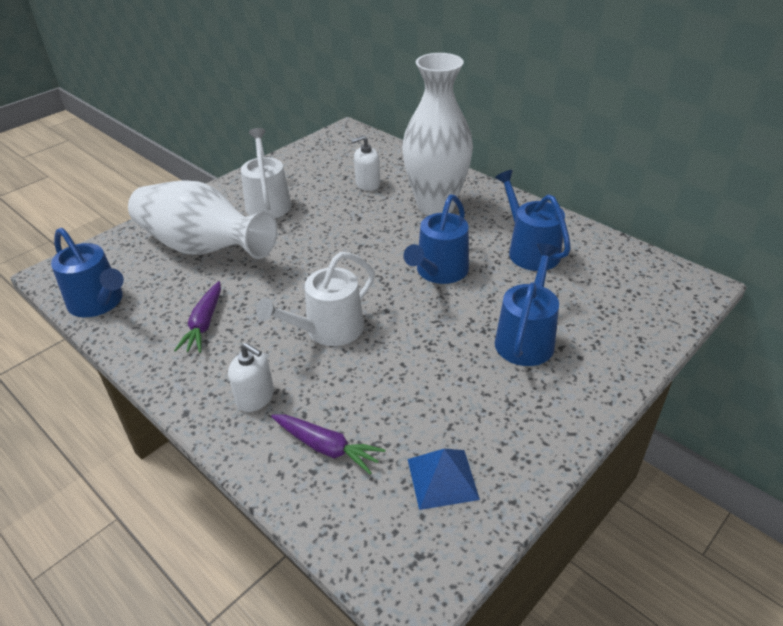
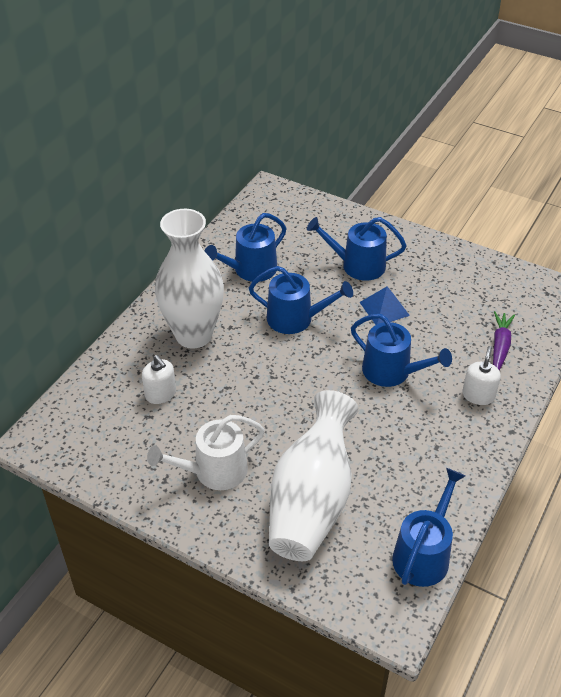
camera: 105 degrees left, 5 degrees up
(204, 324) = (417, 456): purple carrot -> none
(329, 330) = (391, 371): white watering can -> blue watering can
(442, 478) = (494, 291): blue pyramid -> blue pyramid (384, 308)

